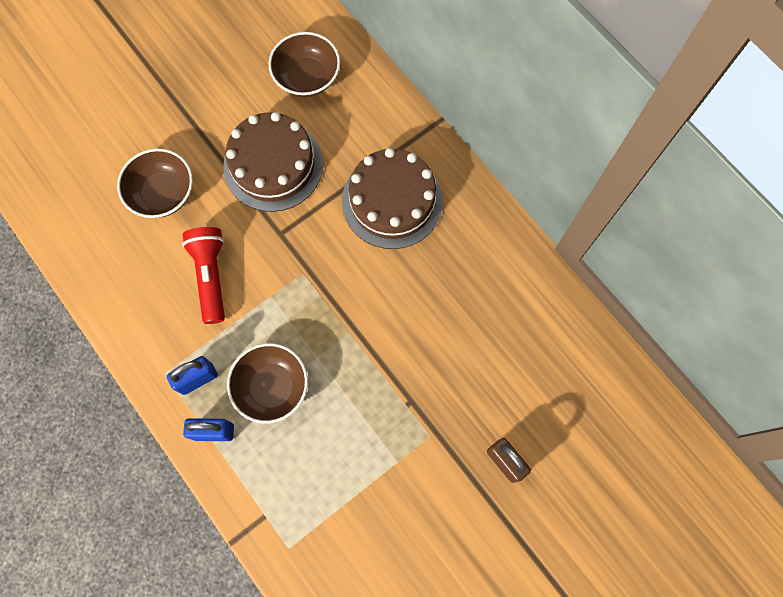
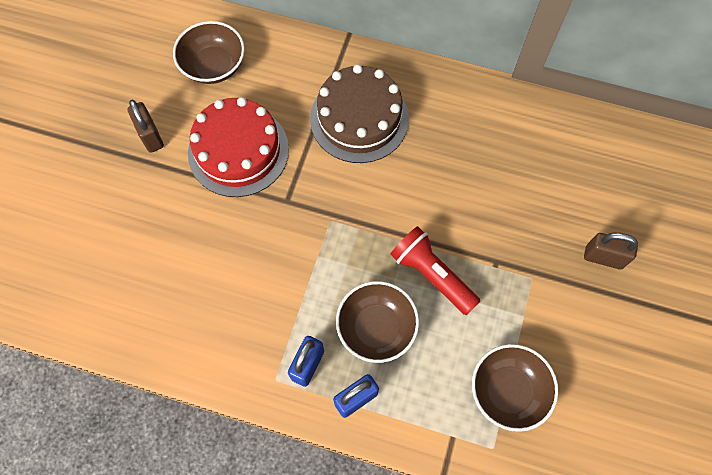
camera: 35 degrees left, 5 degrees down
(163, 193) = (158, 233): brown bowl -> brown bowl (508, 391)
(211, 276) = (253, 273): red flashlight -> red flashlight (432, 275)
(214, 108) = (151, 136): none -> brown padlock
(273, 165) = (238, 151): brown cake -> red cake

